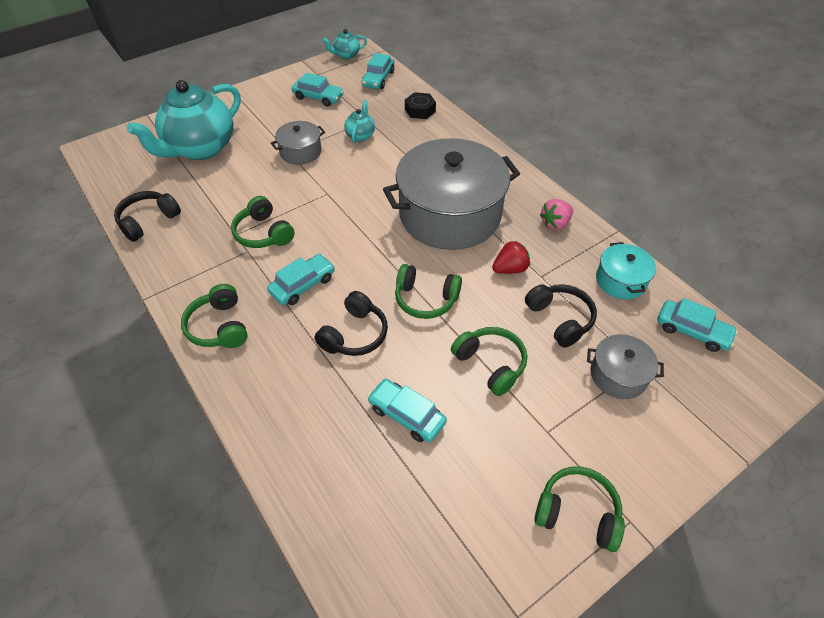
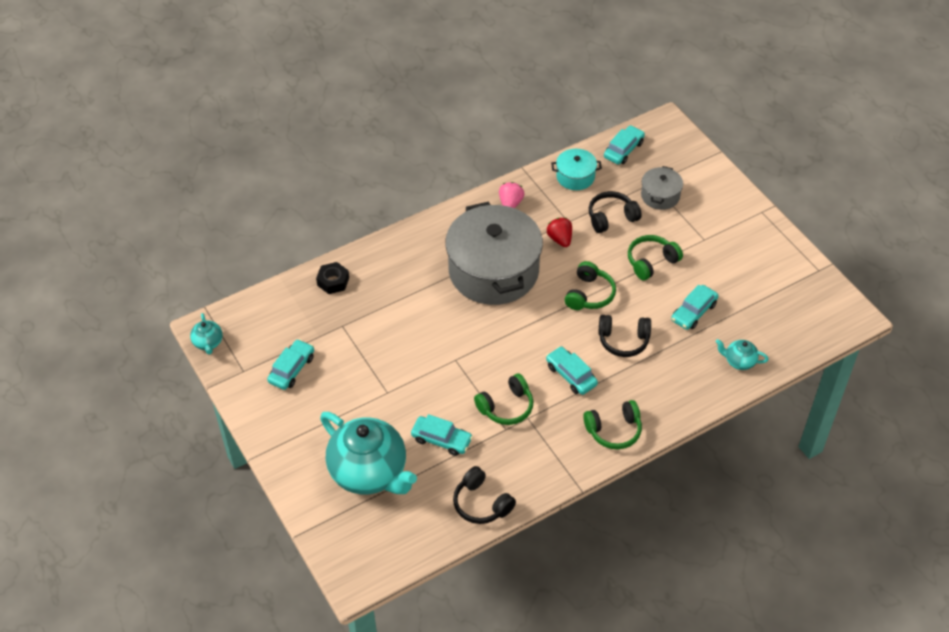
camera: 85 degrees left, 0 degrees up
(300, 152) = (389, 382): grey pot -> none
(354, 334) = (623, 340): black headphones -> black headphones turned 150 degrees clockwise
(360, 135) = (368, 332): turquoise teapot -> turquoise teapot (739, 361)
(378, 79) = (265, 314): turquoise car -> turquoise car (441, 439)
(555, 223) = (510, 204): pink strawberry -> pink strawberry turned 135 degrees counterclockwise
(577, 513) = (758, 234): green headphones -> none

